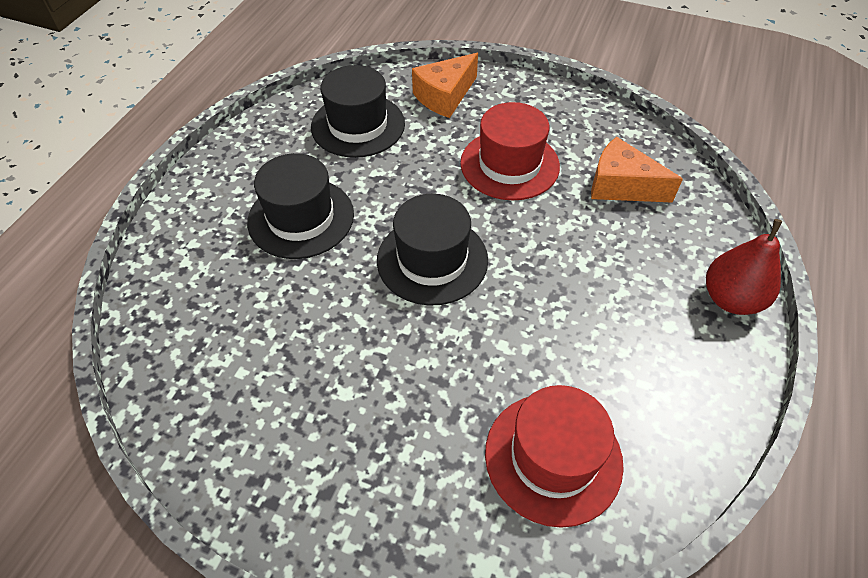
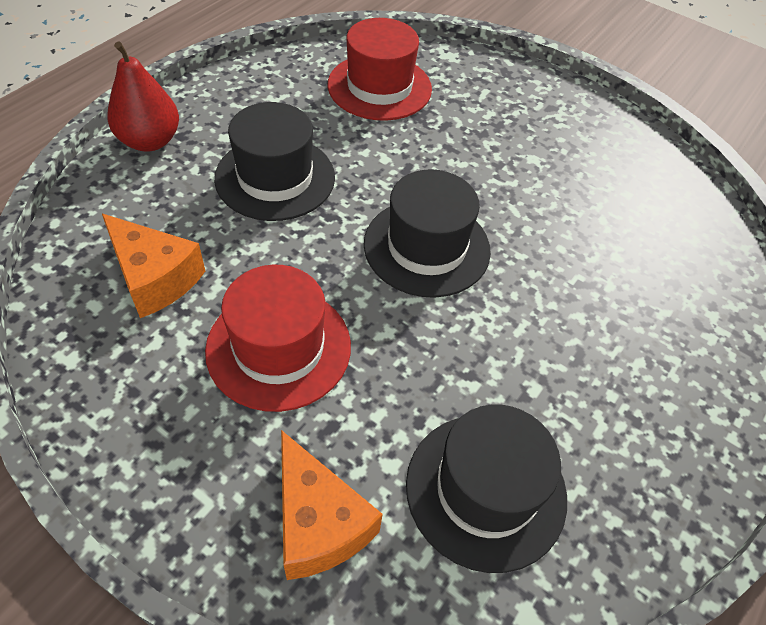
camera: 170 degrees left, 0 degrees up
(301, 218) = (577, 338): black hat -> black hat (275, 177)
(444, 96) = (318, 522): orange cheese -> orange cheese turned 90 degrees clockwise

